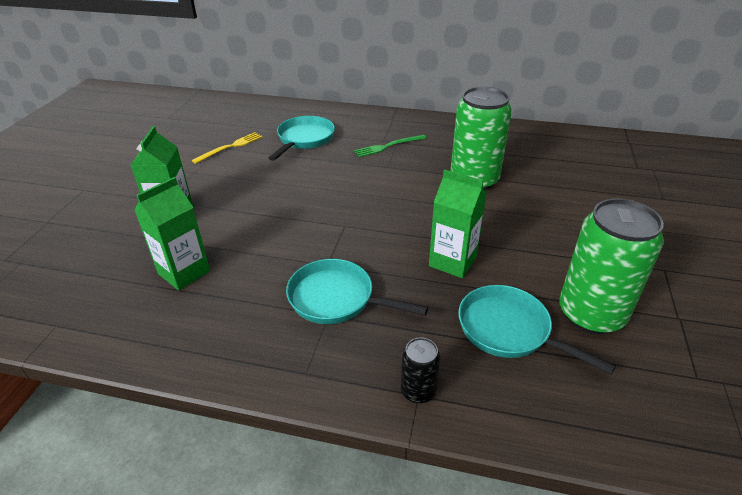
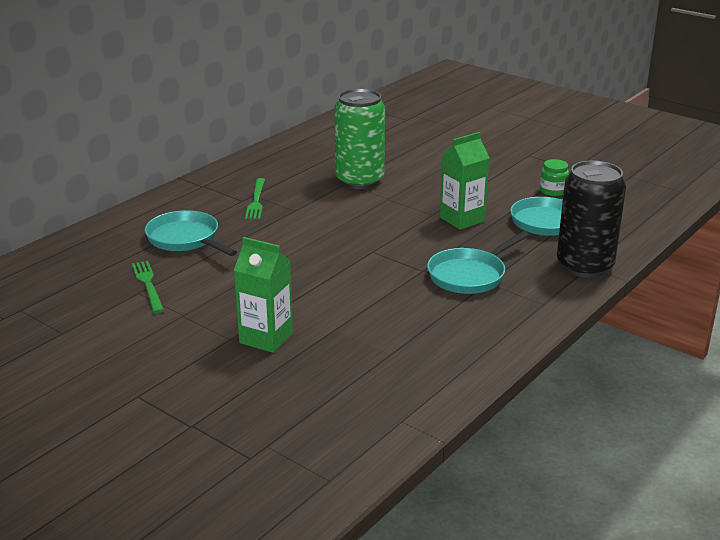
camera: 65 degrees left, 10 degrees down
(184, 272) = (374, 342): green carton -> none
(230, 147) = (148, 284): yellow fork -> green fork
(418, 391) = (584, 266): black can -> black can, size x2.15
(591, 314) = (553, 191): green can -> green jar

